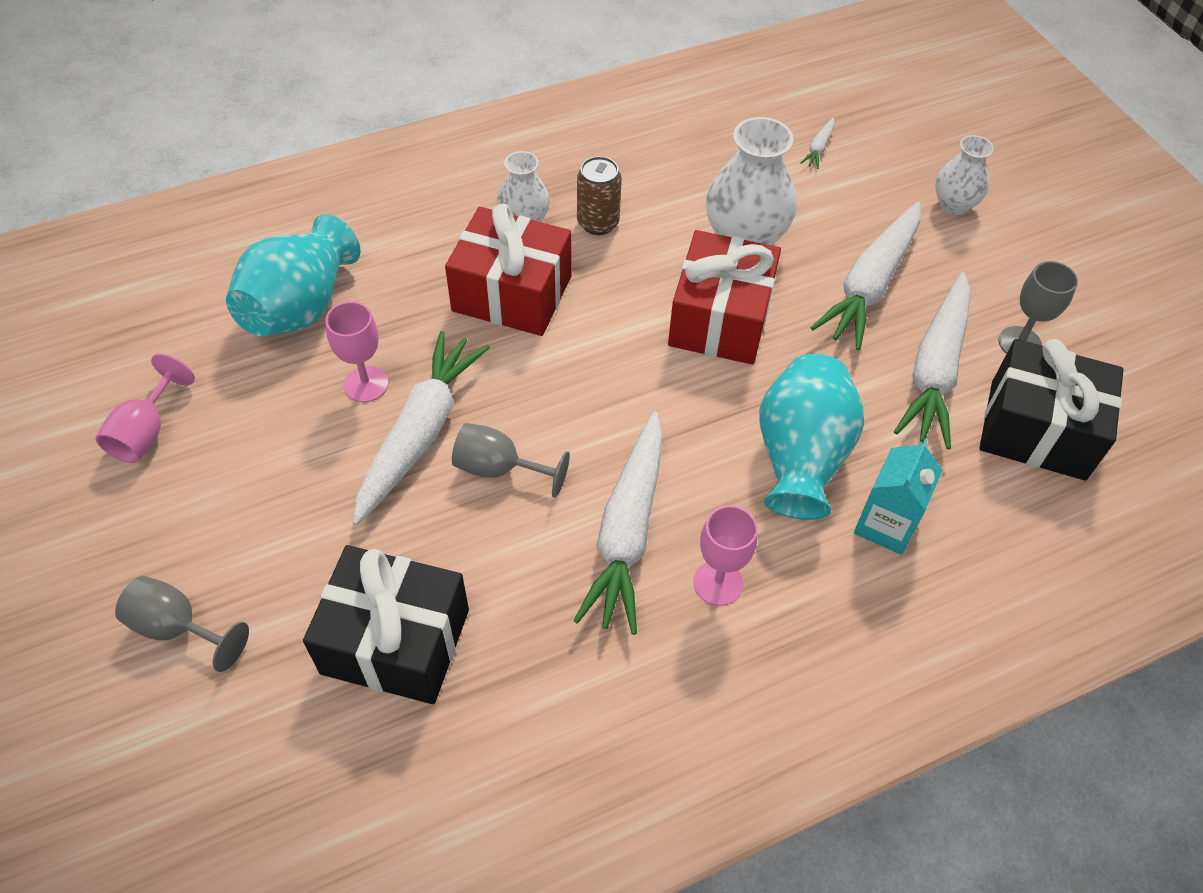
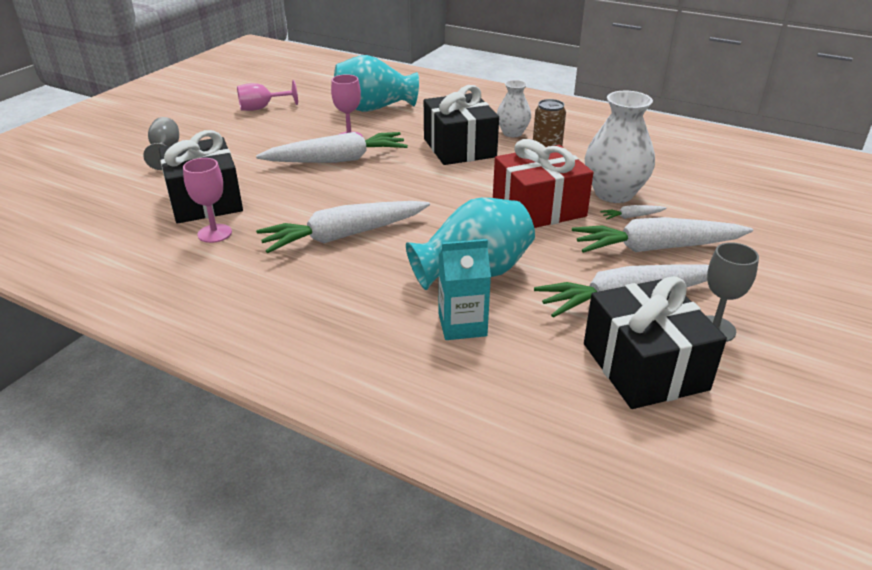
camera: 55 degrees right, 20 degrees down
(499, 468) = (340, 186): grey goblet -> none
(512, 293) = (459, 148): red gift -> black gift
(718, 583) = (341, 277): pink goblet -> pink goblet (214, 233)
(818, 148) = (736, 190): white carrot -> white carrot (631, 216)
(953, 205) = (791, 255): white vase -> none

